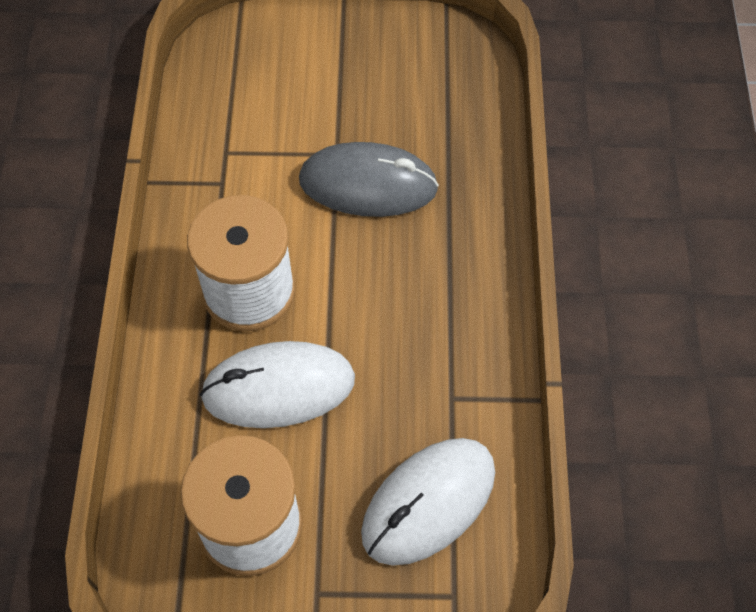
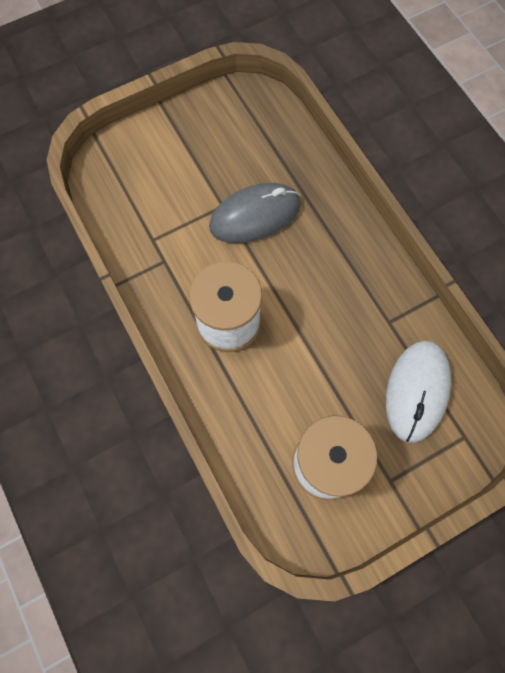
camera: 30 degrees left, 10 degrees up
(278, 387) = (287, 371): white mouse -> none

